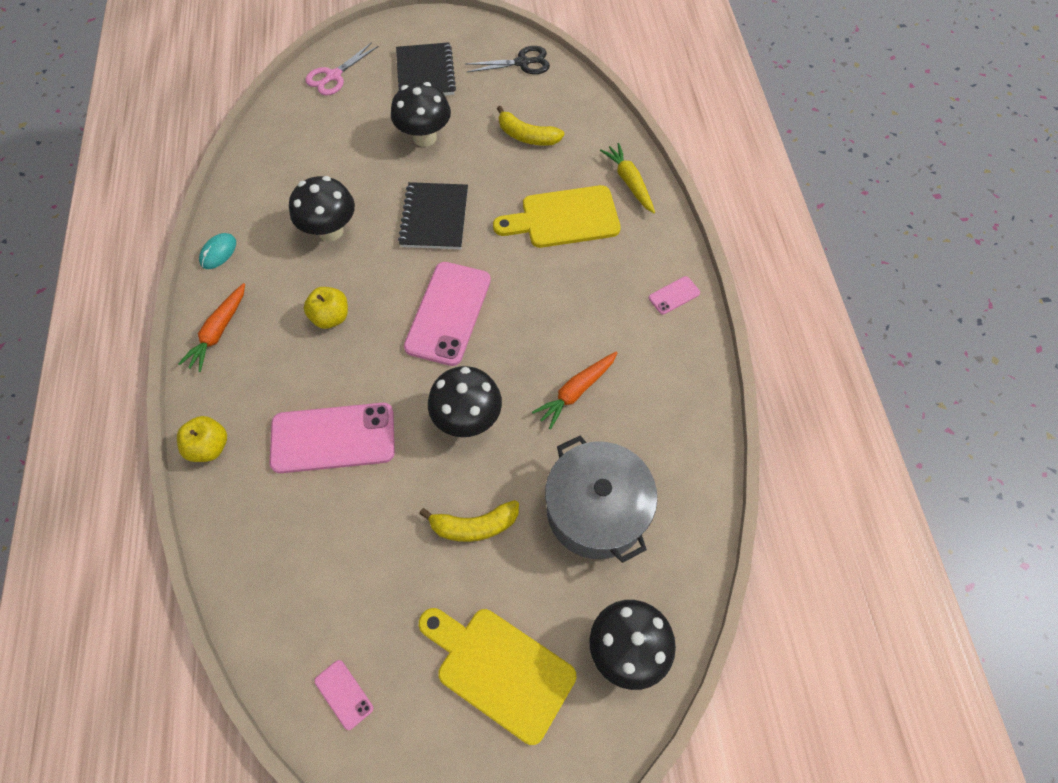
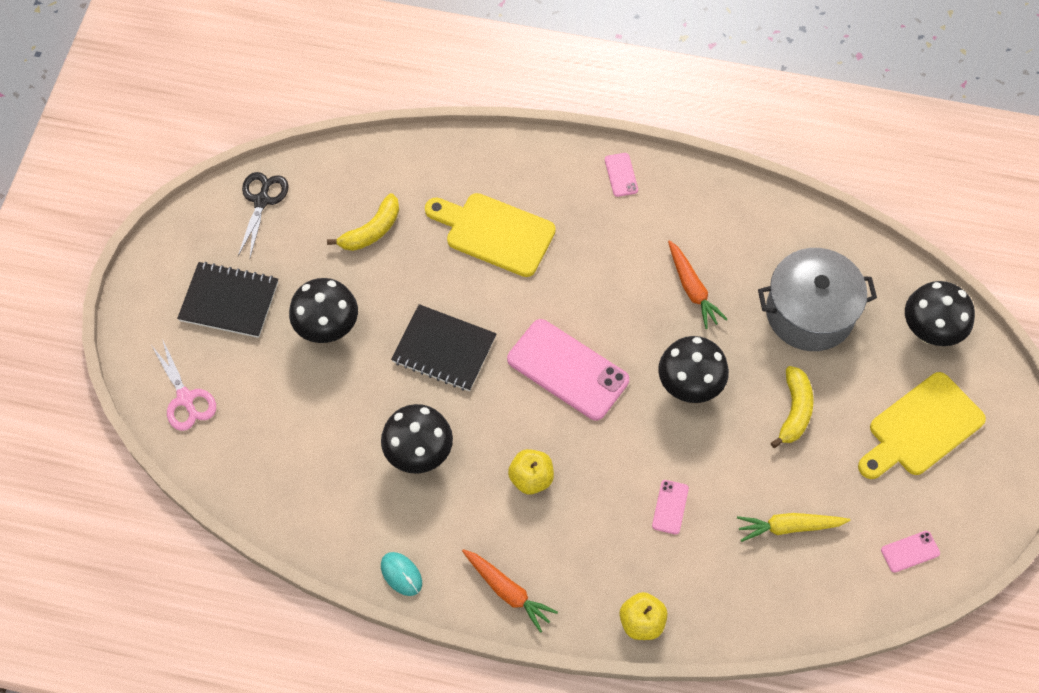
camera: 70 degrees left, 0 degrees up
(333, 438) = (670, 507): pink phone -> pink phone, size x0.44
(564, 218) = (494, 233): yellow cutting board -> yellow cutting board turned 105 degrees clockwise
(629, 182) = (474, 161): yellow carrot -> yellow carrot (789, 527)

